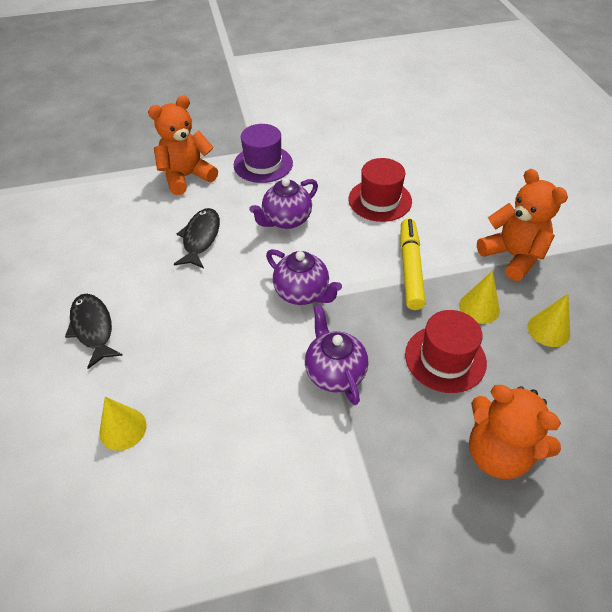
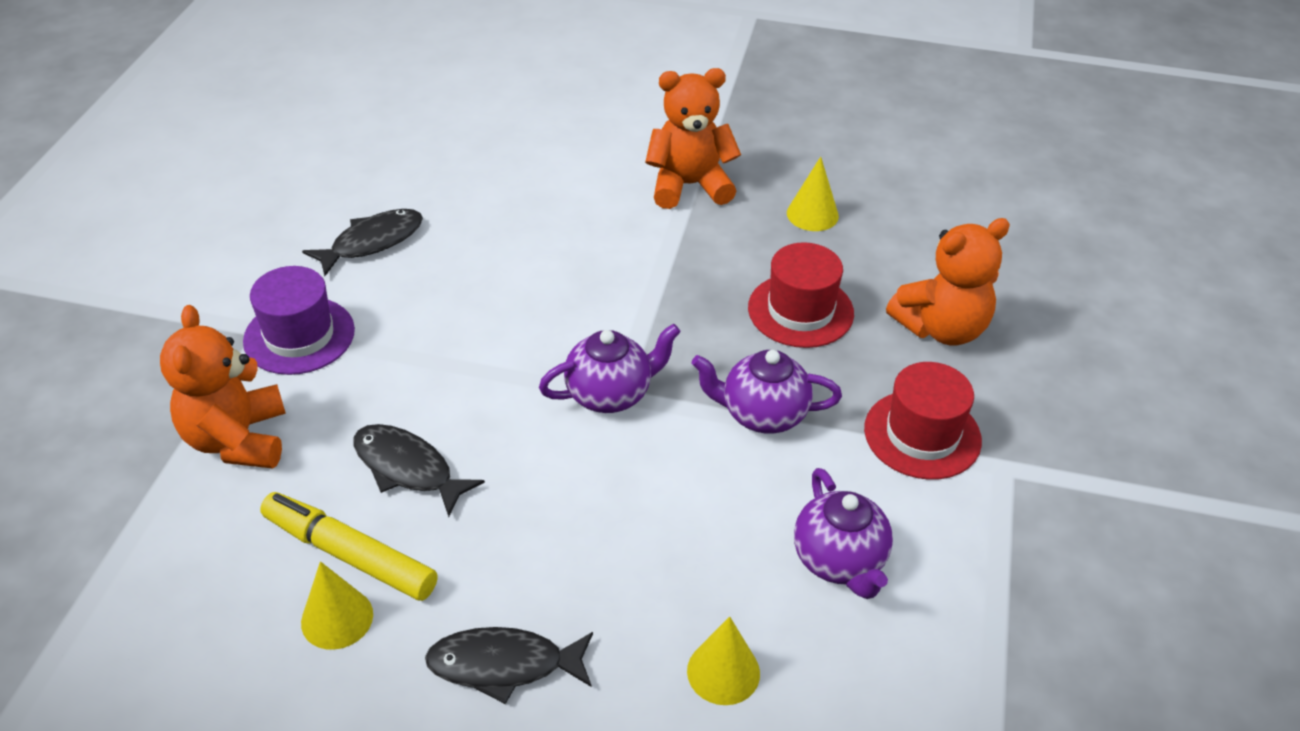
camera: 65 degrees left, 5 degrees down
(286, 220) = (453, 357): purple teapot -> purple teapot (839, 561)
(345, 156) = (372, 242): none -> black fish
(380, 200) = (497, 248): red hat -> red hat (922, 434)
(410, 268) = (644, 276): yellow marker -> yellow marker (350, 554)
(479, 307) = (746, 249): yellow cone -> yellow cone (337, 618)

